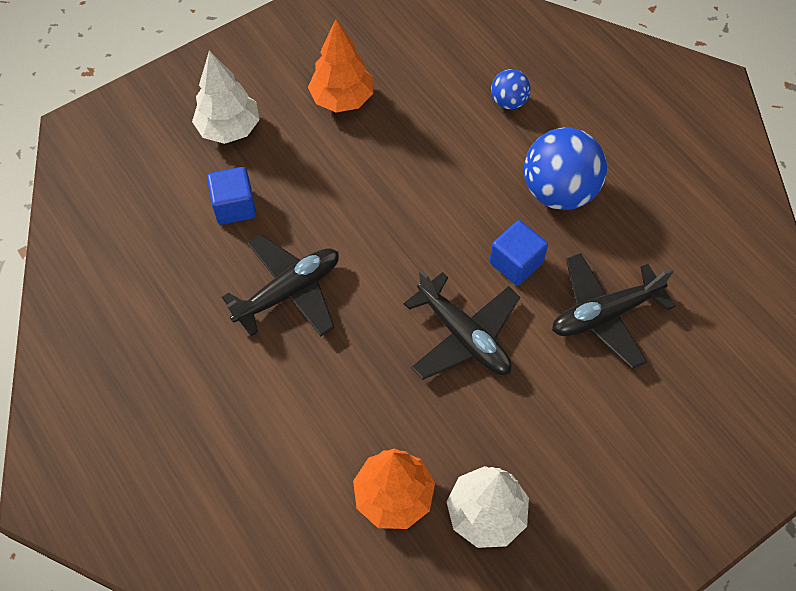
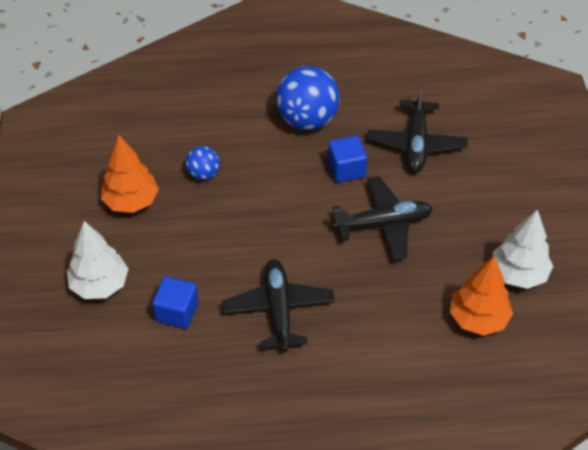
camera: 60 degrees left, 10 degrees down
(508, 102) = (213, 109): blue ball -> blue ball (203, 174)

